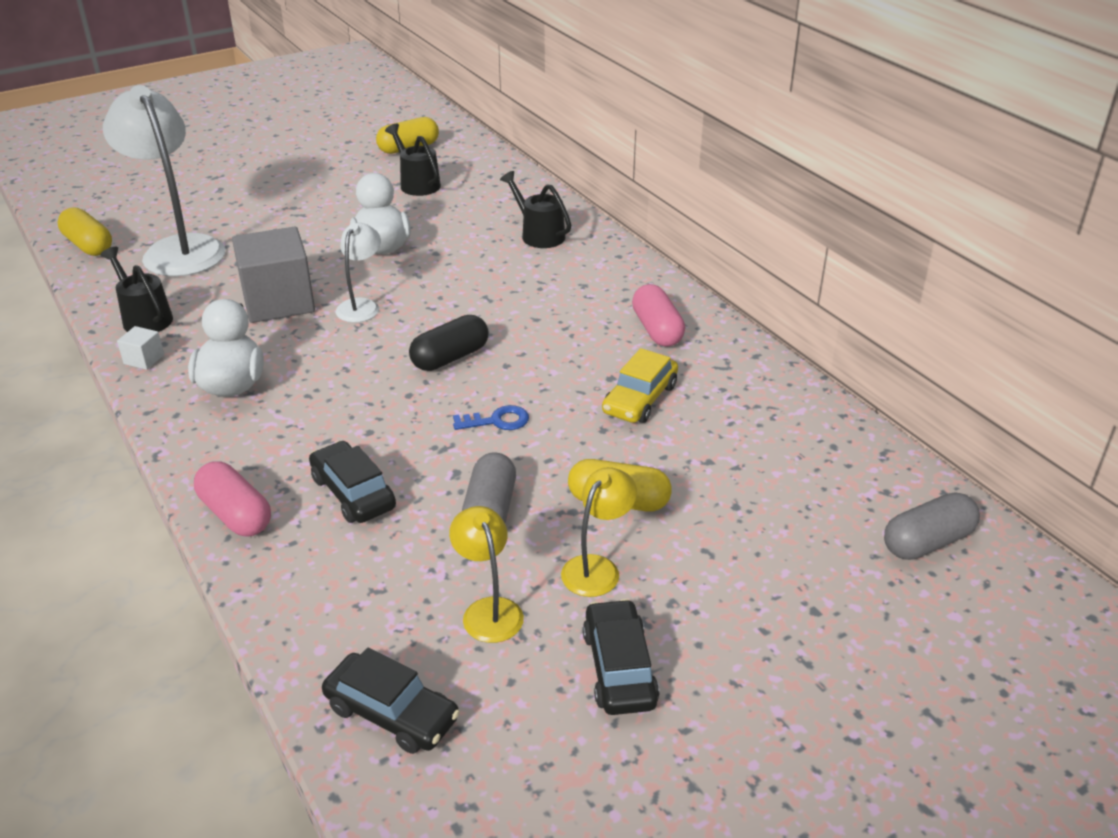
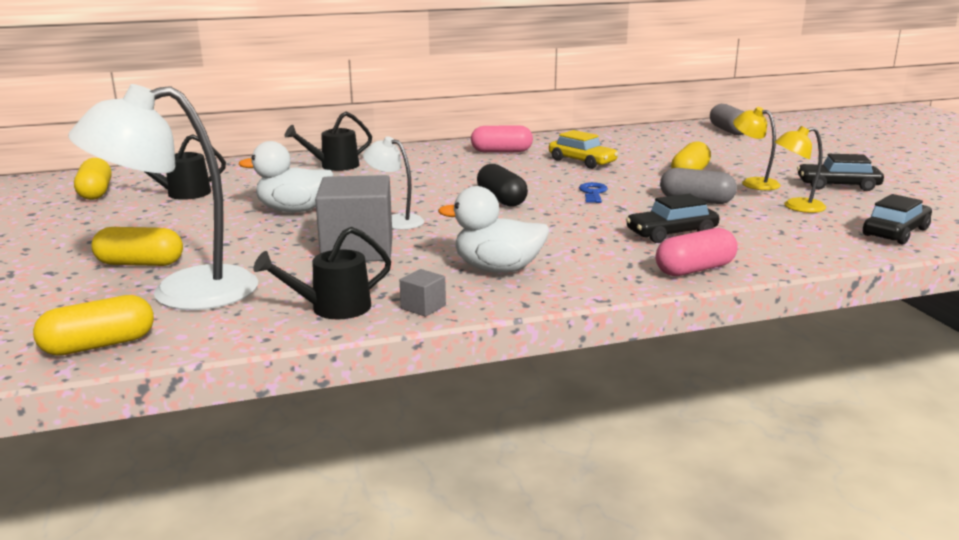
camera: 75 degrees left, 15 degrees down
(144, 359) = (423, 307): white cube -> grey cube
(238, 216) = (140, 263): none -> yellow capsule

